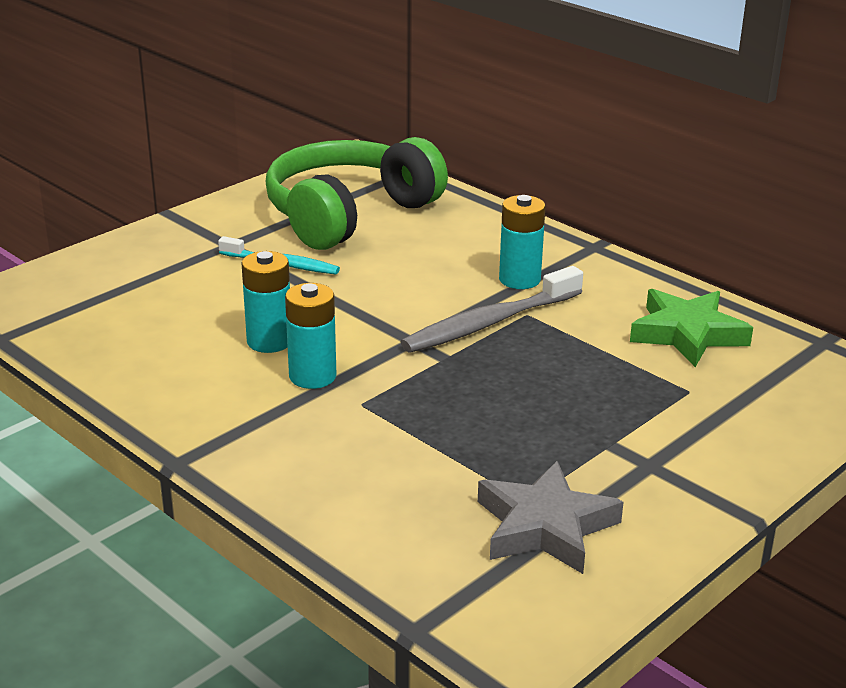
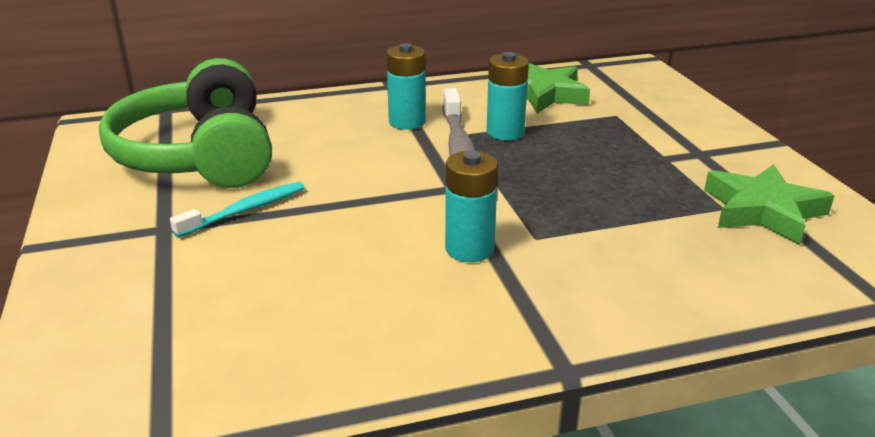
camera: 60 degrees left, 0 degrees up
(269, 341) = (384, 255): turquoise battery -> turquoise battery (505, 132)
(545, 526) = (763, 211): grey star -> green star

